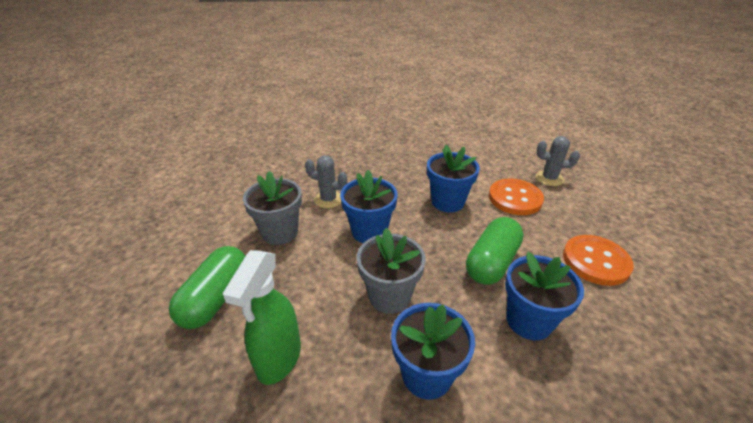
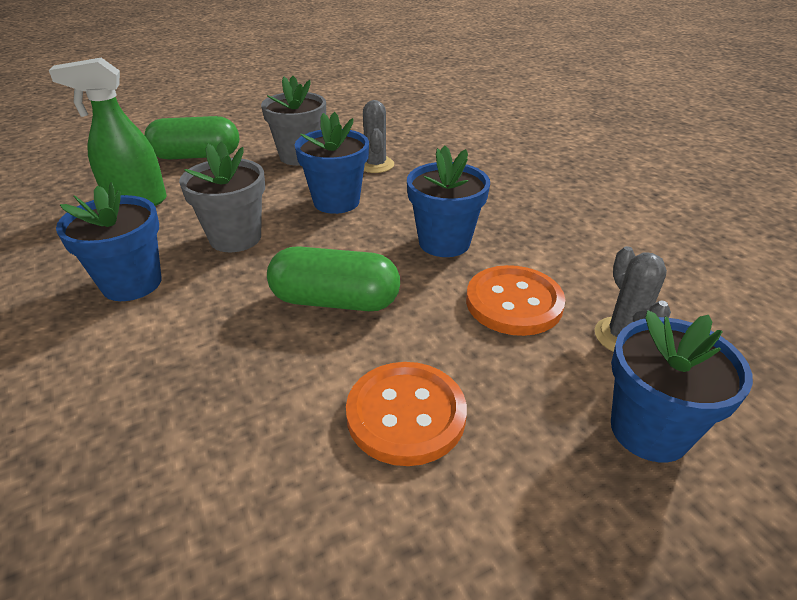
camera: 65 degrees right, 0 degrees up
(529, 321) = (234, 349): blue flower pot -> blue flower pot (649, 430)

